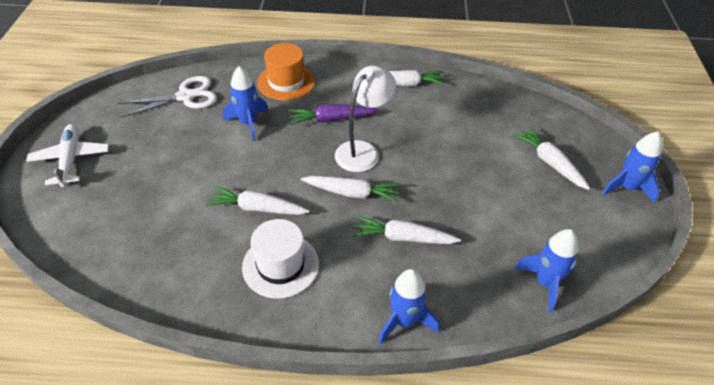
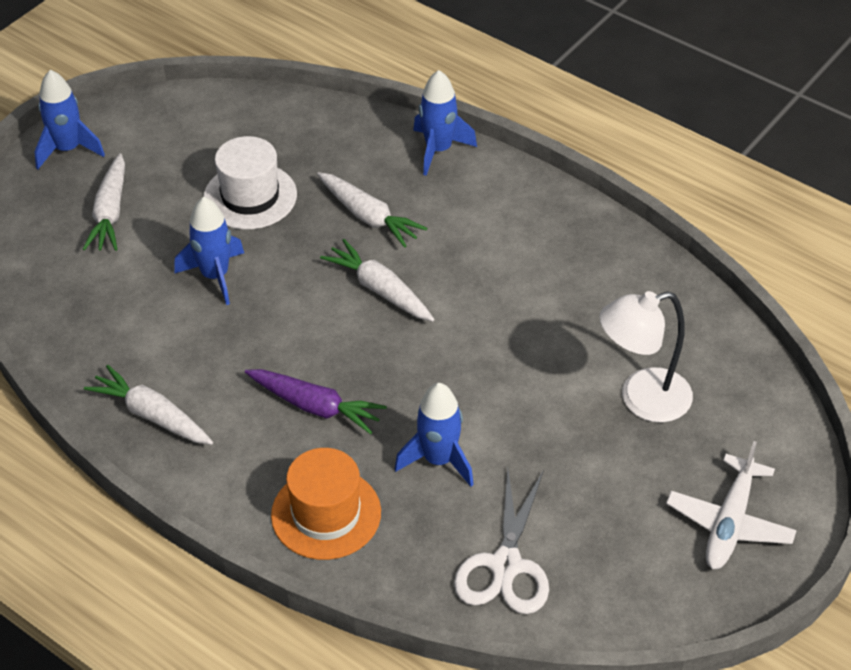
camera: 145 degrees left, 0 degrees up
(185, 96) = (506, 565): white scissors -> white scissors turned 90 degrees counterclockwise
(257, 208) = (508, 325): white carrot -> none
(280, 265) = (523, 251): white hat -> white hat (250, 196)
(363, 151) = (316, 337): white lamp -> white lamp (641, 399)
(545, 283) = (272, 117): blue rocket -> blue rocket (215, 276)

